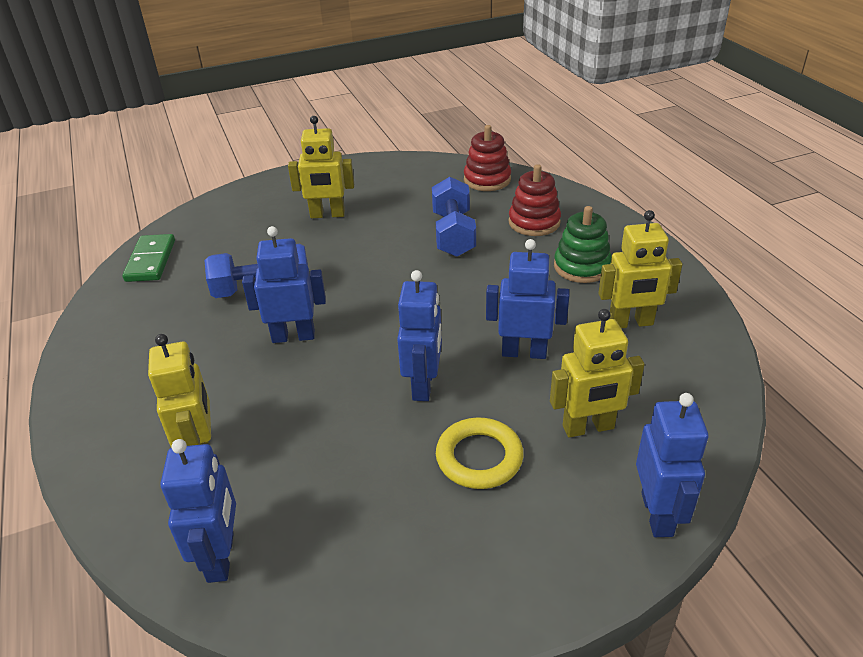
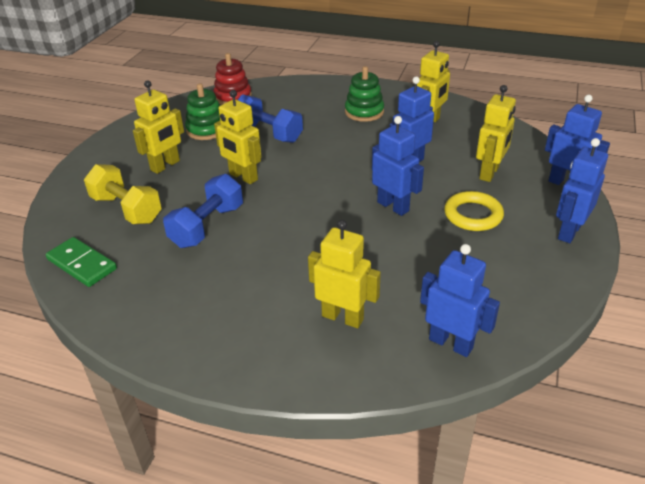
camera: 50 degrees left, 0 degrees up
(243, 236) = (126, 209): none -> yellow dumbbell
(293, 336) = (279, 234): blue robot -> blue robot (569, 232)
(360, 263) = (243, 177): none -> yellow robot
(411, 200) = (206, 130): none -> green stacking toy
(534, 222) = (302, 105): red stacking toy -> none

